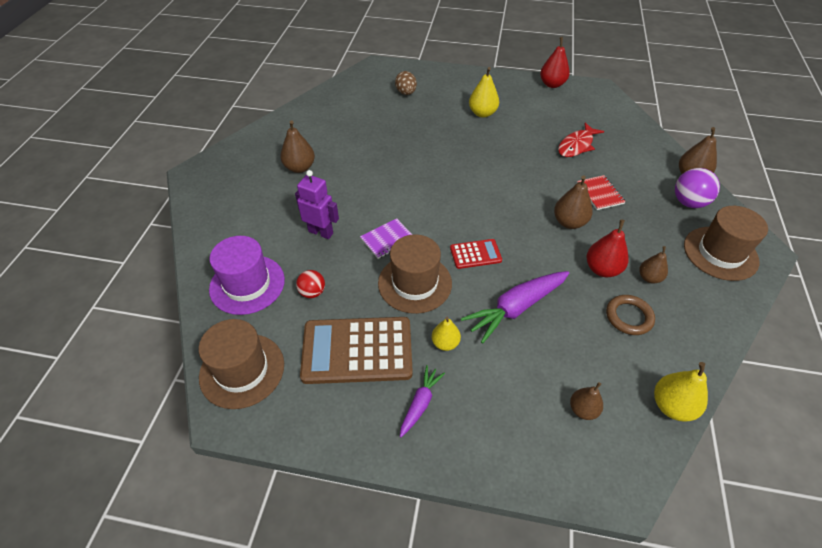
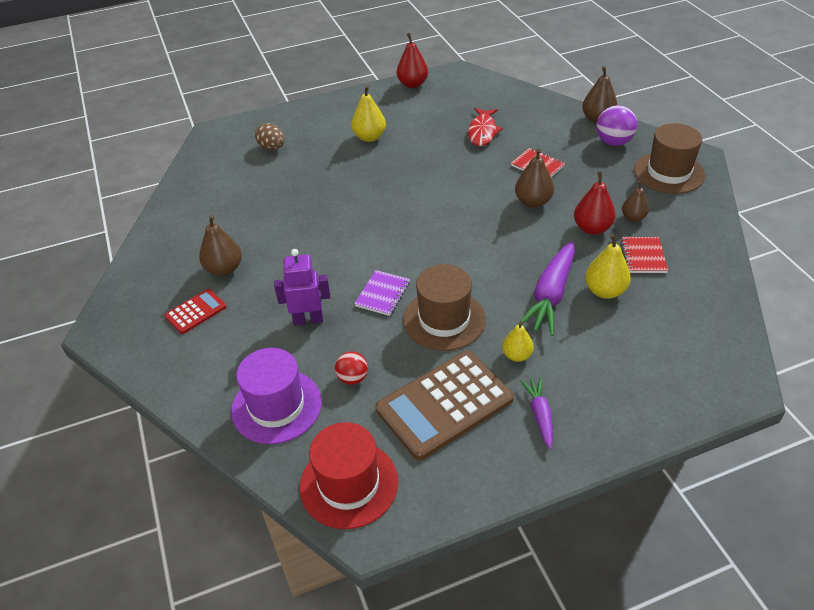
camera: 30 degrees left, 5 degrees down
(242, 370) = (349, 484): brown hat -> red hat
(475, 254) = (476, 267): red calculator -> red calculator (196, 312)
(583, 410) = (669, 346): brown pear -> none
(629, 317) = (643, 256): brown ring -> red notebook
(672, 406) = (727, 307): yellow pear -> yellow pear (604, 291)

